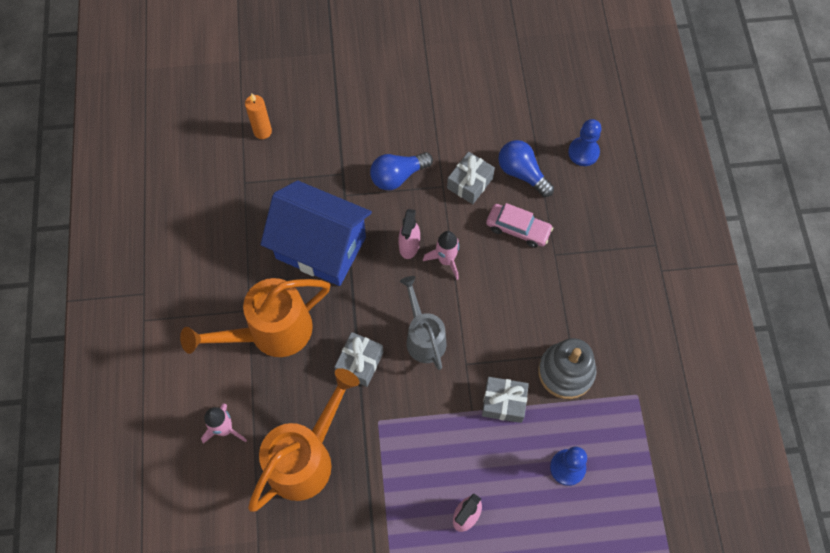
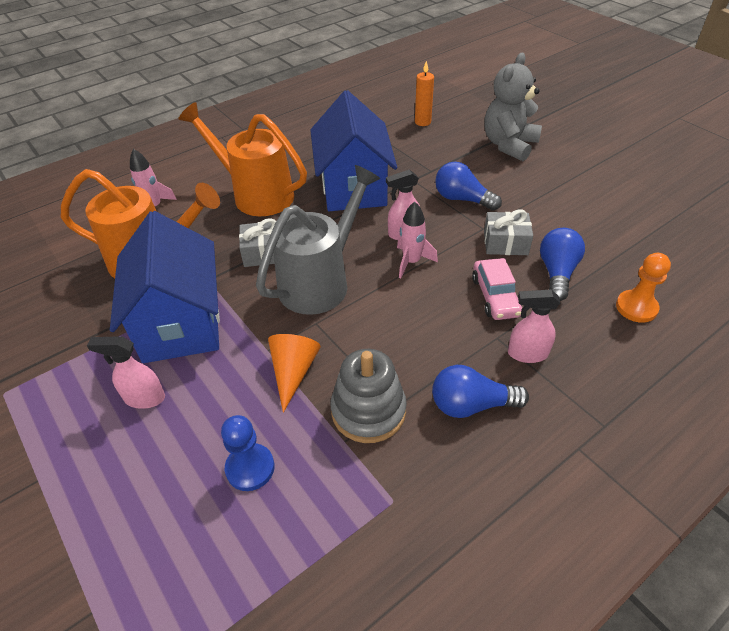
camera: 60 degrees right, 20 degrees down
(352, 91) = (509, 145): none -> grey teddy bear
(403, 462) = (181, 323): none -> blue house
(423, 337) = (321, 281): grey watering can -> grey watering can, size x1.56
(503, 402) = (293, 372): grey gift -> orange cone
(579, 246) = (527, 353): none -> pink spray bottle
(583, 152) = (636, 307): blue pawn -> orange pawn
(598, 307) = (471, 405): none -> blue light bulb

